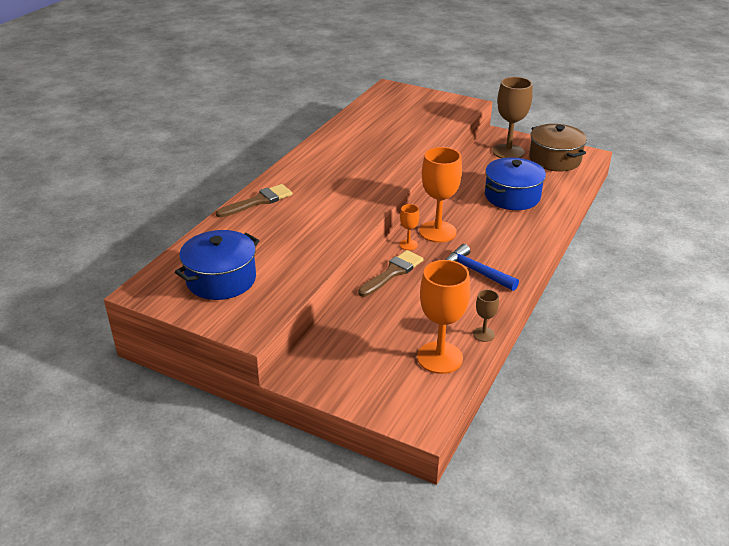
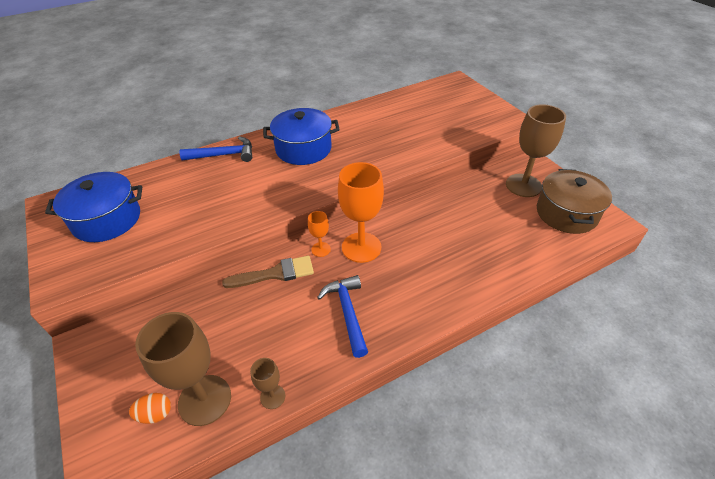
camera: 35 degrees right, 10 degrees up
(258, 201) = (223, 155): brown brush -> blue hammer
(415, 380) = (155, 414): none -> orange egg
(439, 357) = (205, 400): orange goblet -> brown goblet
(512, 196) = (475, 239): blue pot -> blue pot (303, 149)

